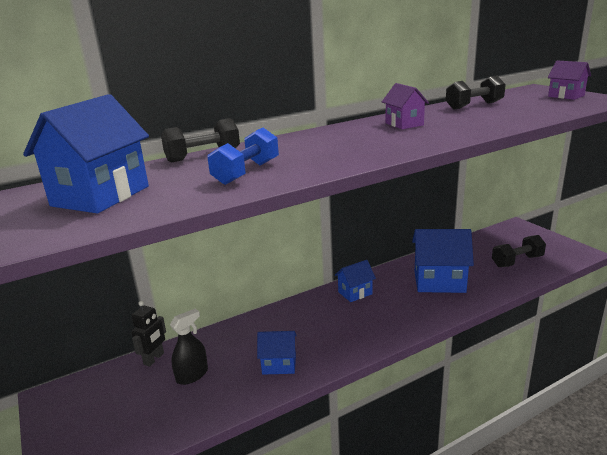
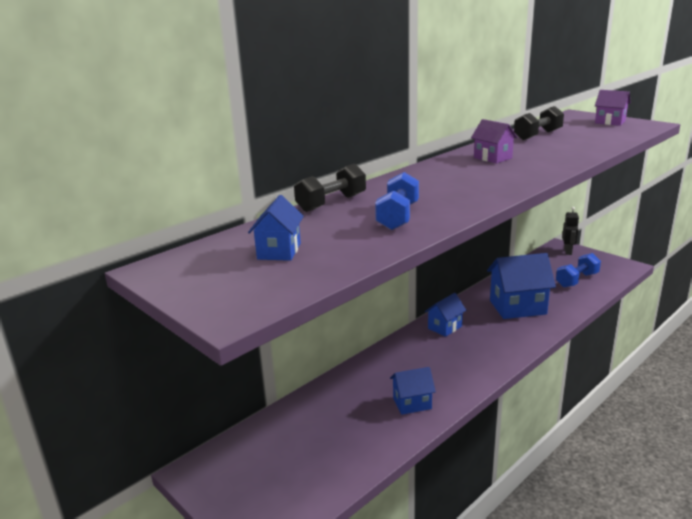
camera: 15 degrees left, 0 degrees up
(101, 196) = (279, 251): blue house -> blue house, size x0.56
(154, 359) = (281, 418): black robot -> black robot (568, 251)
(192, 375) = (331, 426): black spray bottle -> none
(517, 261) = (577, 280): black dumbbell -> blue dumbbell

